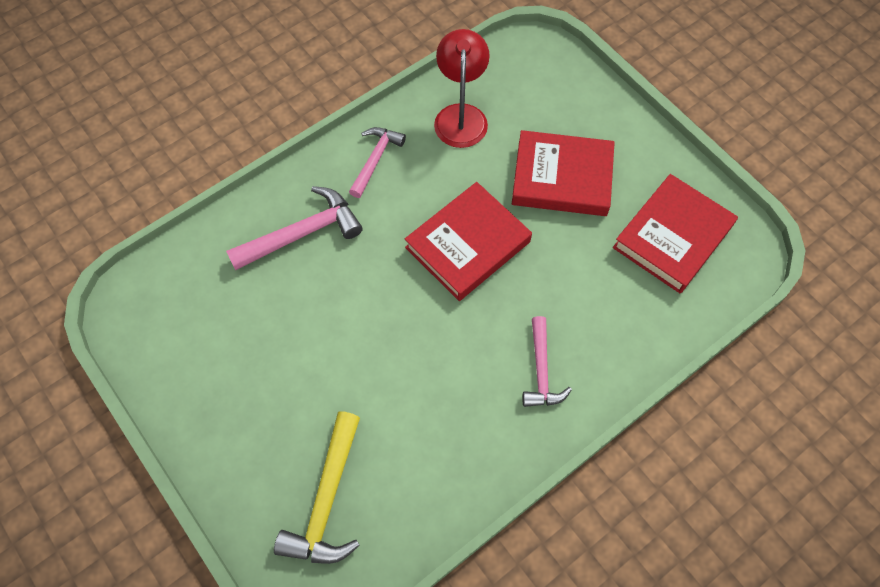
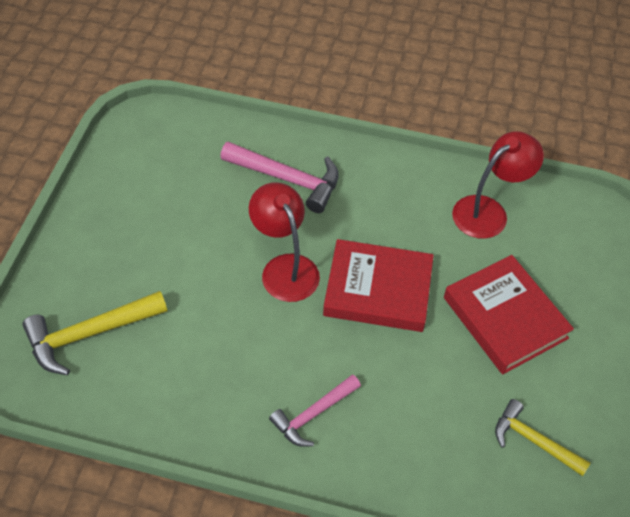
camera: 50 degrees right, 10 degrees down
(375, 160) = (392, 182): pink hammer -> none
(390, 297) = (285, 268): none -> red lamp
(672, 237) = (534, 441): red book -> yellow hammer

